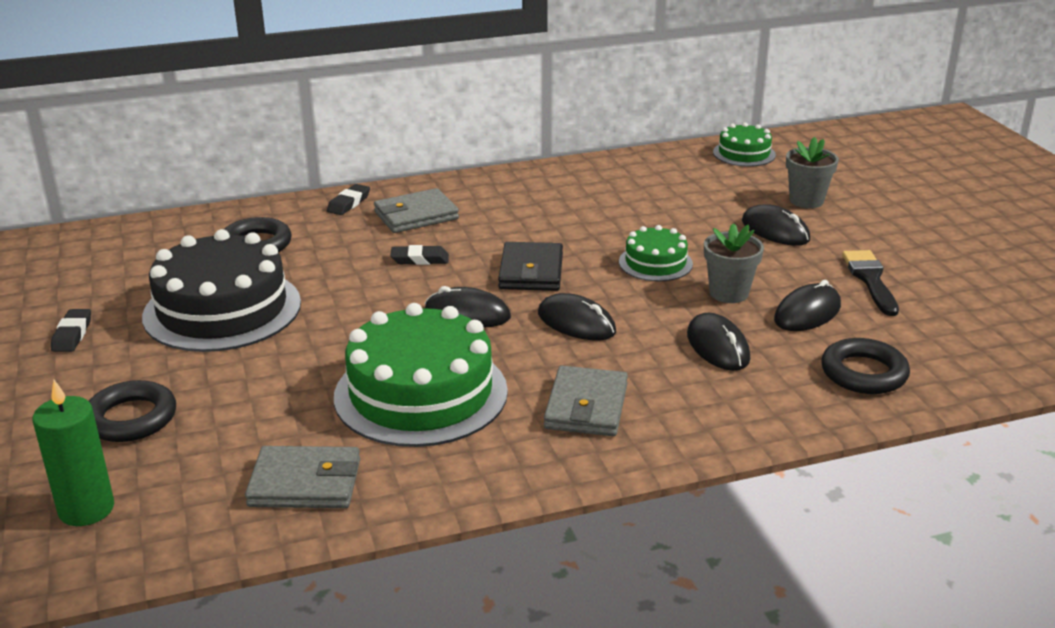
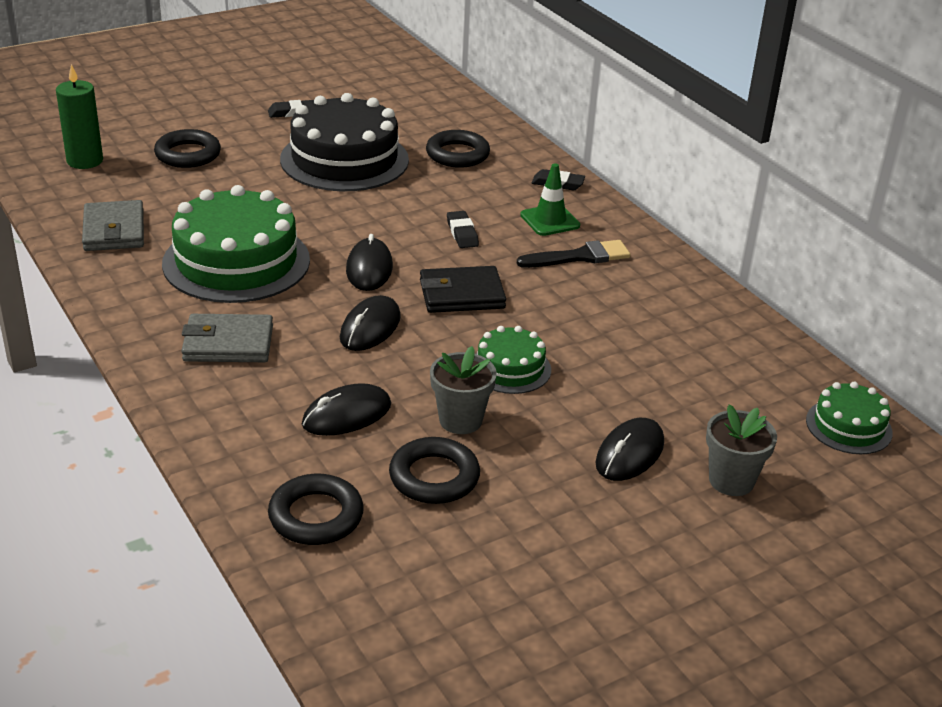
camera: 75 degrees right, 5 degrees up
(416, 216) = (550, 220): grey wallet -> green traffic cone
(807, 313) = (434, 477): black mouse -> black ring
(870, 280) = (531, 530): black brush -> black brush (579, 257)

